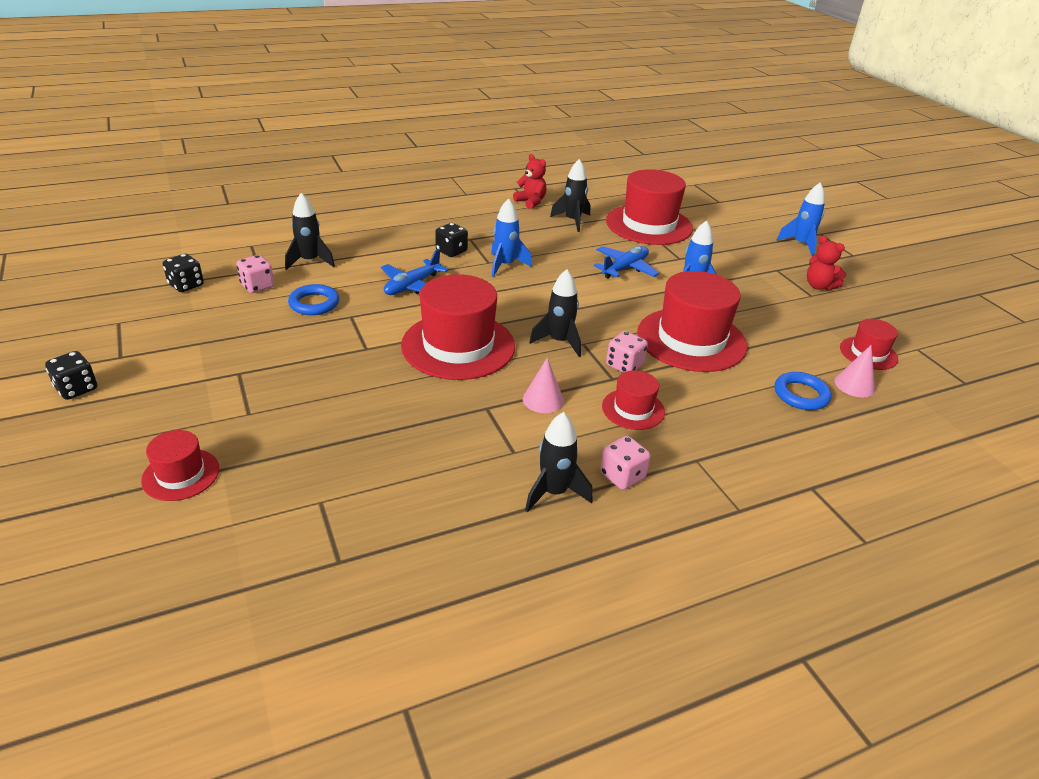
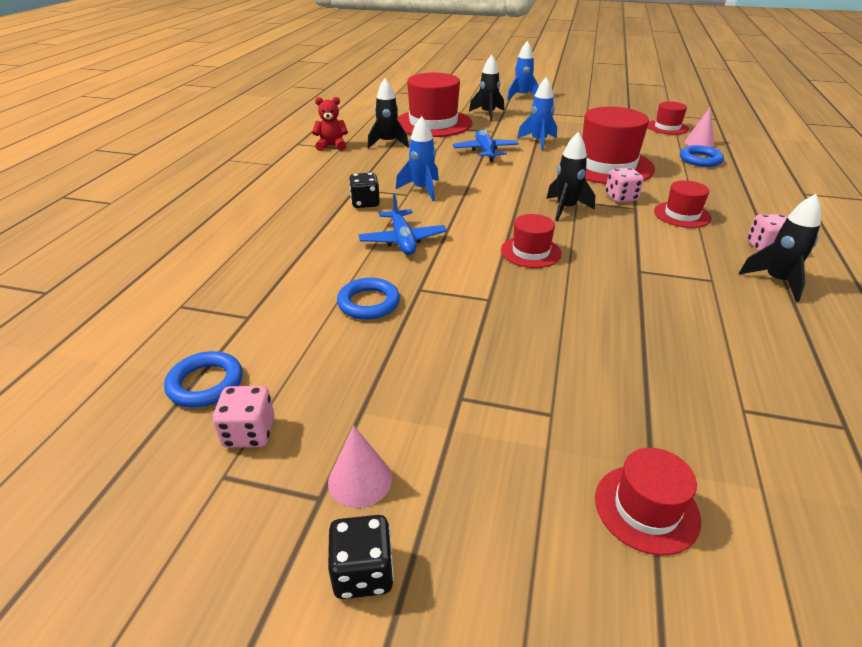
camera: 50 degrees left, 0 degrees up
(186, 285) = (205, 383): black dice -> blue ring
(257, 286) = (283, 329): pink dice -> pink dice (249, 433)
(310, 261) = (276, 279): black rocket -> black rocket (488, 114)
(458, 346) = (531, 252): red hat -> red hat, size x0.51
(543, 399) = (645, 243): pink cone -> pink cone (360, 480)
(819, 286) = (578, 110): red teddy bear -> none

